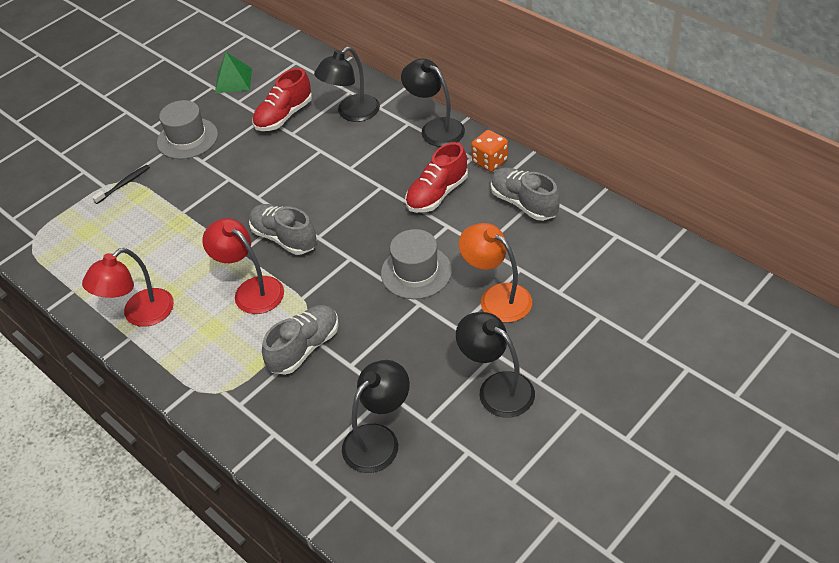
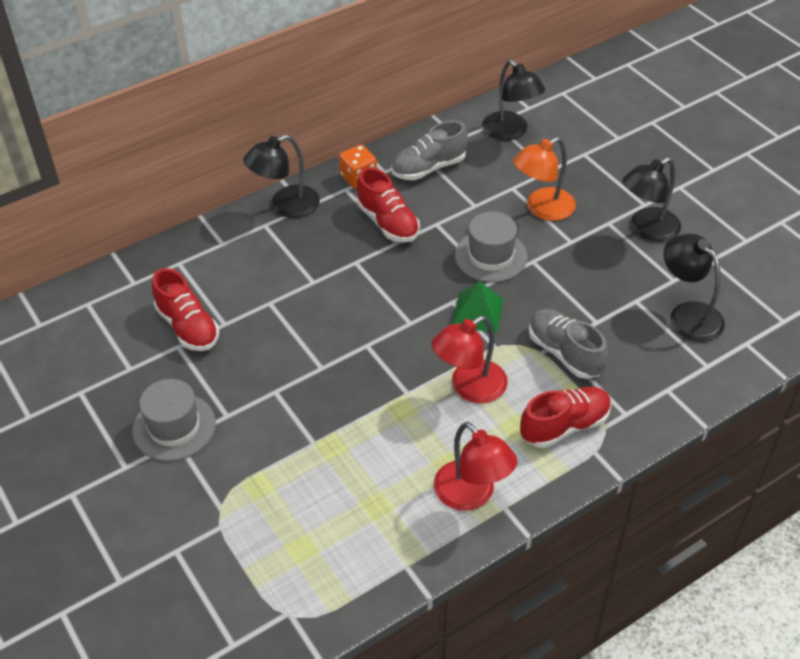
camera: 80 degrees left, 0 degrees up
(124, 184) = (229, 503): black toothbrush -> none
(218, 362) = (564, 426): none -> red shoe
(233, 80) = (82, 369): green pyramid -> green pyramid (477, 312)
(284, 238) = (400, 351): grey shoe -> none
(351, 113) = (220, 267): black lamp -> black lamp (510, 132)

